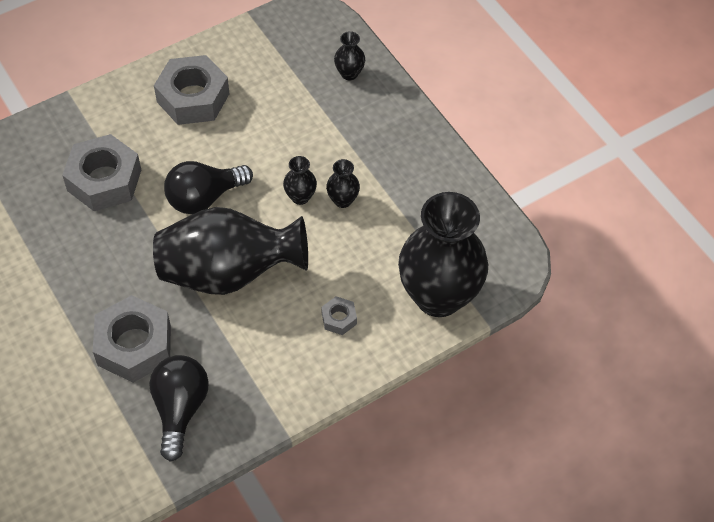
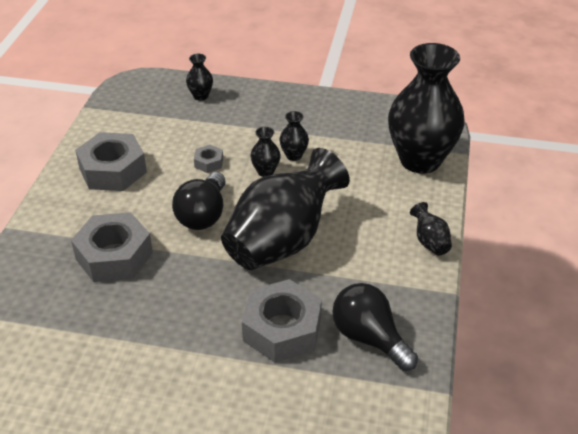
camera: 45 degrees left, 15 degrees down
(334, 376) = (429, 242): none -> black vase
(339, 318) = (385, 212): grey nut -> grey nut (209, 162)

